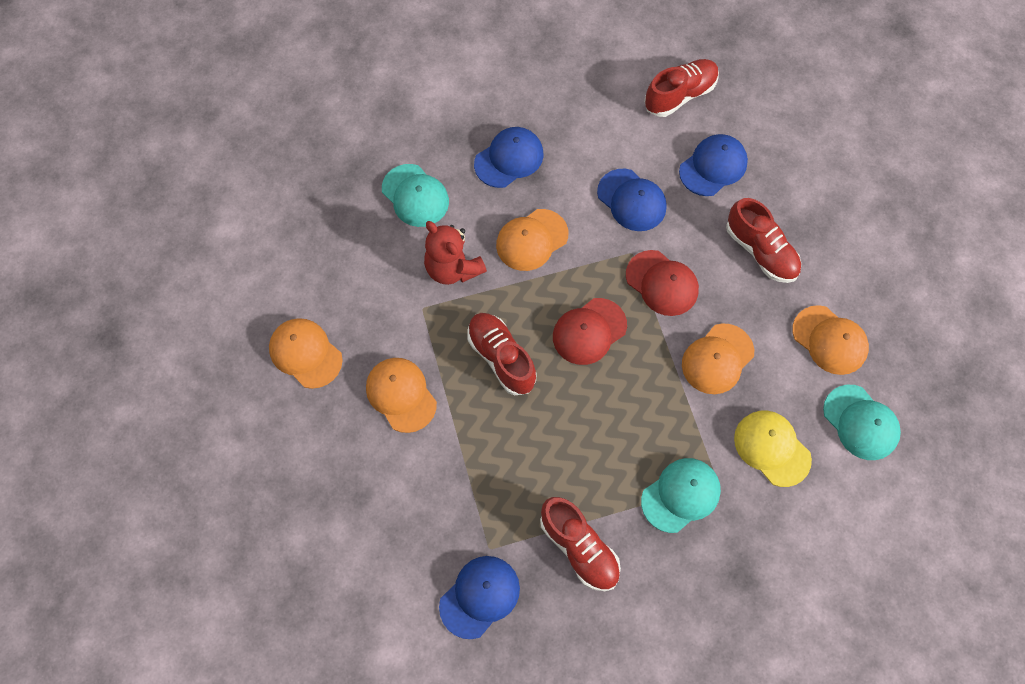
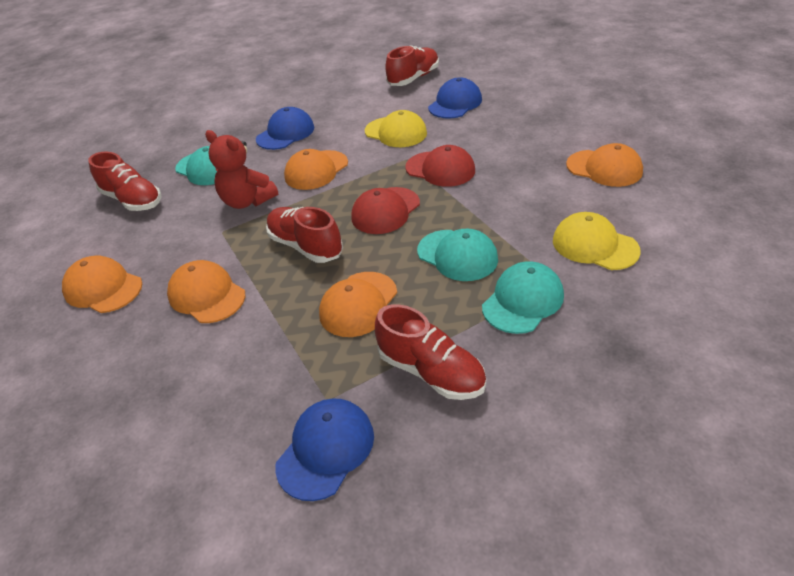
camera: 10 degrees left, 25 degrees down
(631, 200) = (396, 132): blue cap -> yellow cap
(717, 359) = (511, 201): orange cap -> orange cap (358, 304)
(760, 251) = (516, 135): red shoe -> red shoe (132, 200)
(861, 422) = (666, 209): turquoise cap -> turquoise cap (457, 255)

